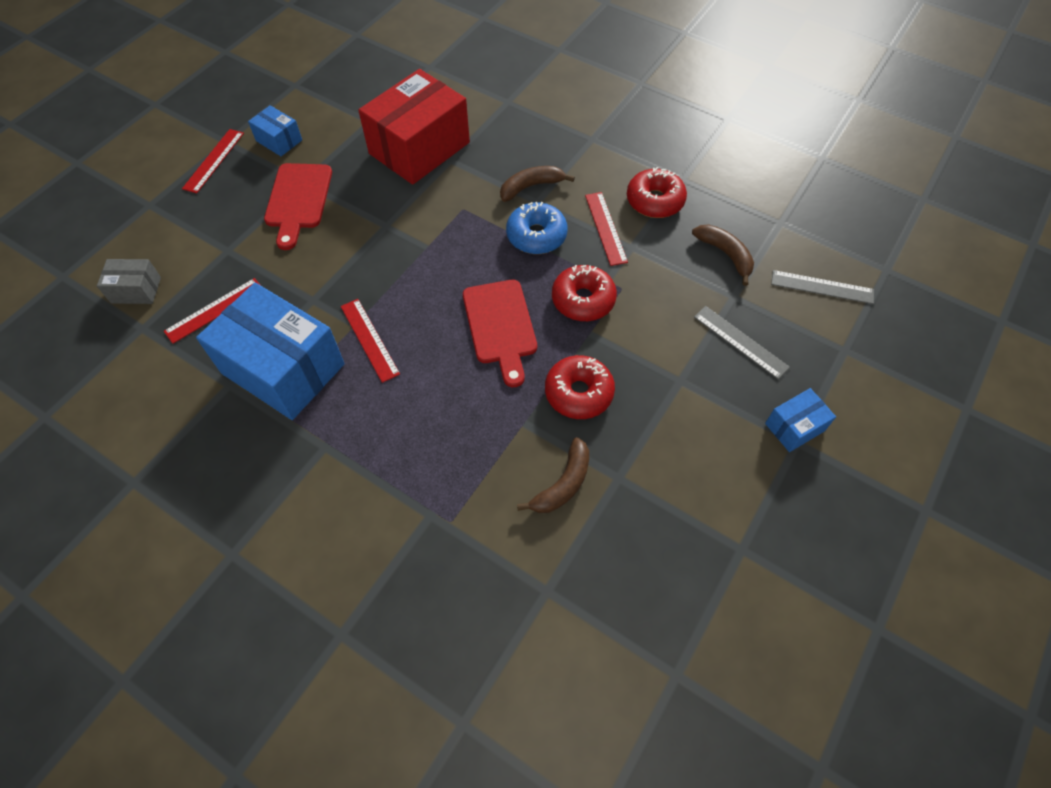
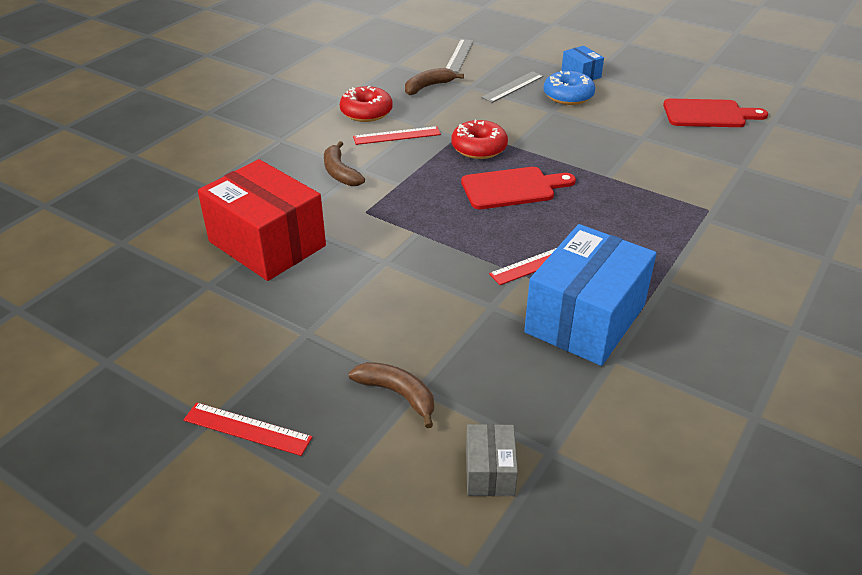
camera: 90 degrees left, 20 degrees down
(215, 310) = (515, 385): red ruler -> none
(279, 140) = (222, 364): blue box -> none
(298, 200) = (338, 334): red cutting board -> red cutting board (708, 114)
(536, 235) = (404, 170): blue donut -> blue donut (568, 96)
(563, 484) = (656, 160): brown banana -> brown banana (398, 394)
(578, 393) = (573, 152): red donut -> none

